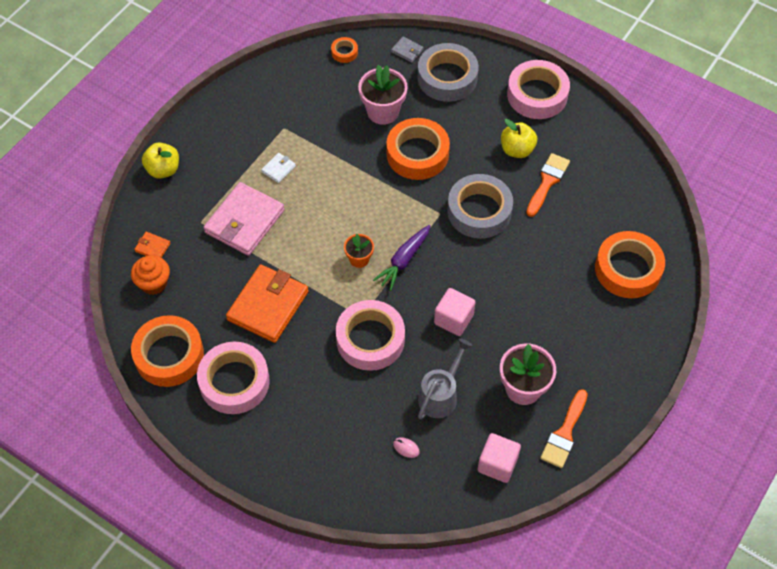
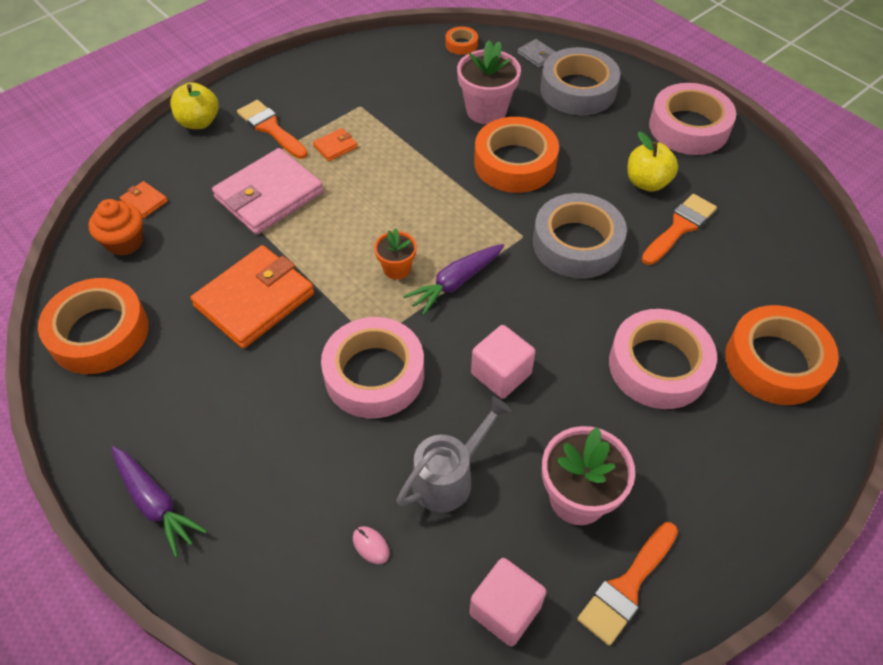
camera: 15 degrees right, 5 degrees down
(222, 163) = (270, 128): none -> orange brush
(234, 382) = (166, 388): pink tape -> pink tape (658, 366)
(261, 456) = (156, 503): none -> purple carrot
(278, 169) = (335, 146): white wallet -> orange wallet

